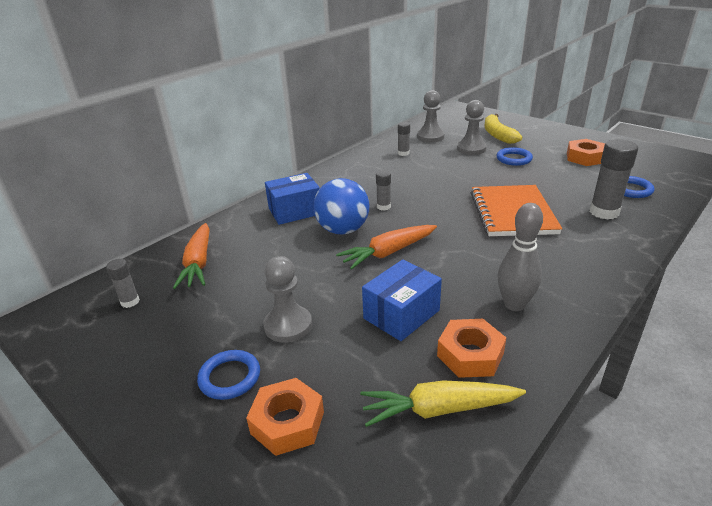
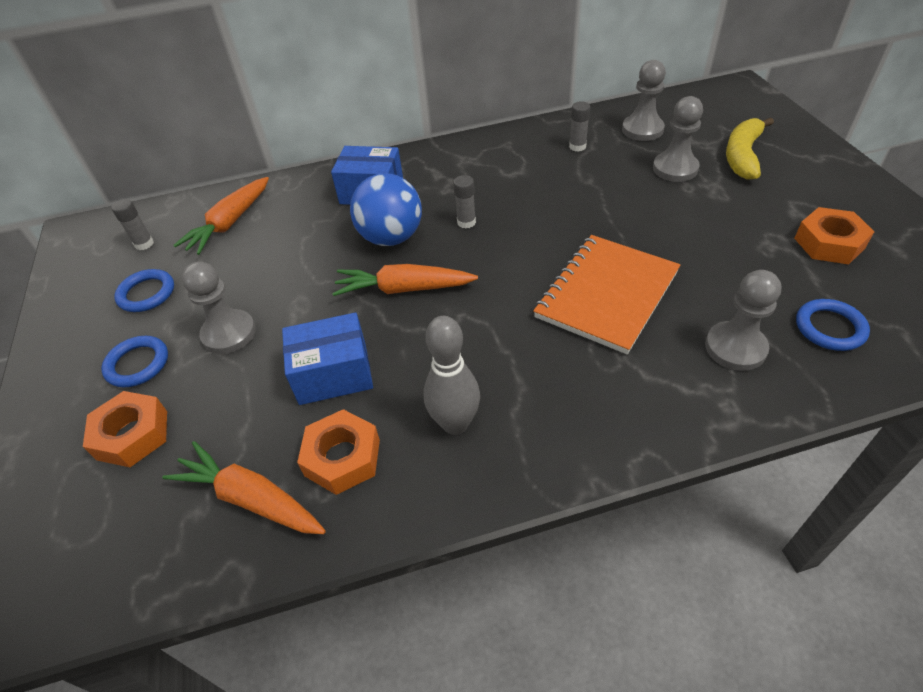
camera: 35 degrees right, 15 degrees up
(439, 409) = (251, 499): yellow carrot -> orange carrot
(514, 159) = (715, 207): blue ring -> blue ring (147, 293)
(604, 212) = (735, 348): grey glue stick -> grey pawn

